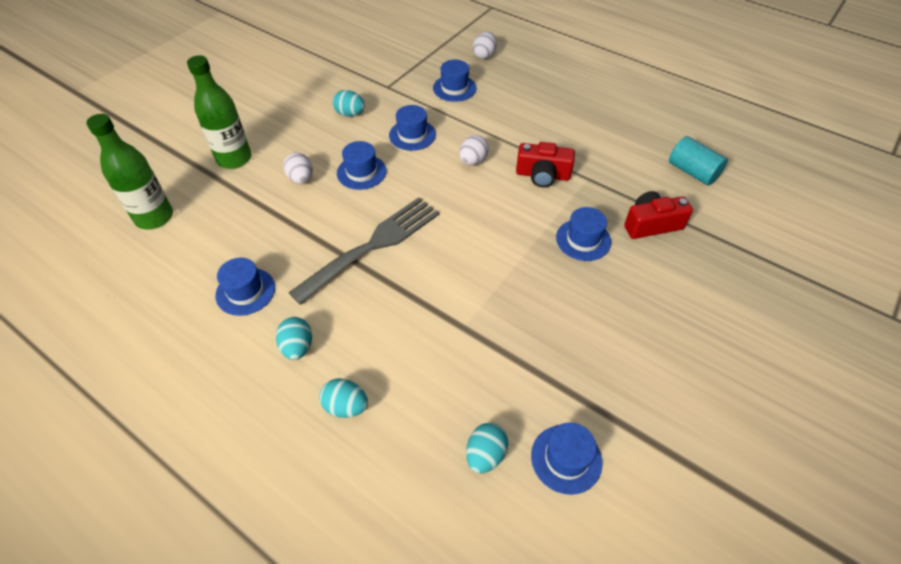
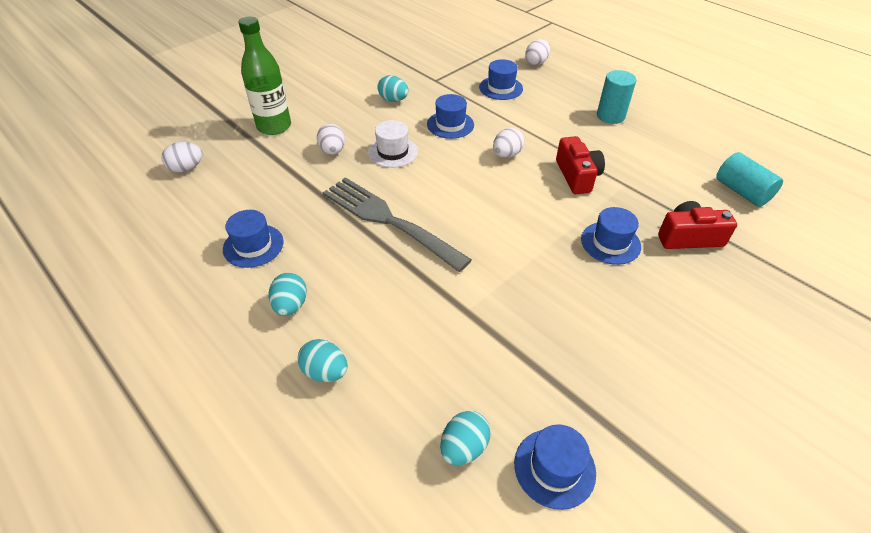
camera: 10 degrees right, 5 degrees down
(154, 217) = (186, 168): green bottle -> white egg
(361, 172) = (393, 152): blue hat -> white hat
(373, 246) = (388, 220): grey fork -> grey fork turned 105 degrees counterclockwise
(542, 175) = (577, 176): red camera -> red camera turned 120 degrees counterclockwise
(564, 107) = (610, 116): none -> turquoise cylinder

